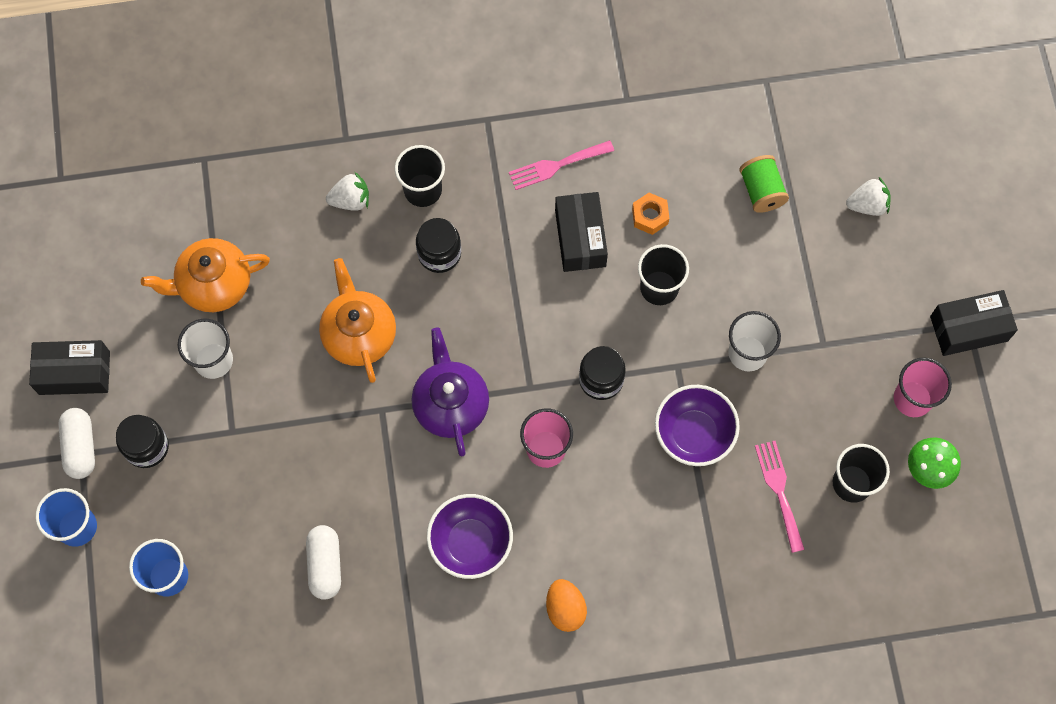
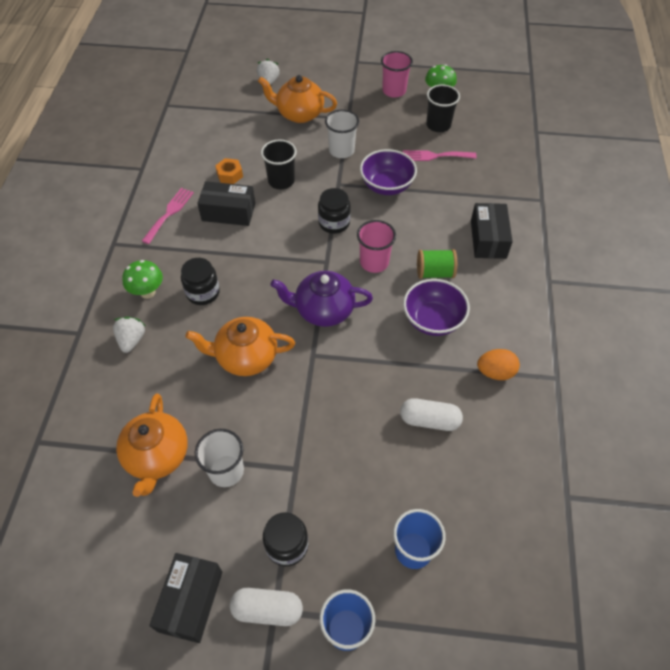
camera: 75 degrees left, 15 degrees down
(423, 190) = (148, 292): black cup -> green mushroom
(556, 165) = (169, 213): pink fork -> pink fork turned 150 degrees counterclockwise
(565, 609) = (492, 276): orange egg -> orange egg (495, 372)
(761, 191) = (238, 122): green spool -> green spool (435, 272)
(808, 271) = (299, 114): none -> orange teapot
(969, 328) = (360, 62): black box -> black box (488, 239)

